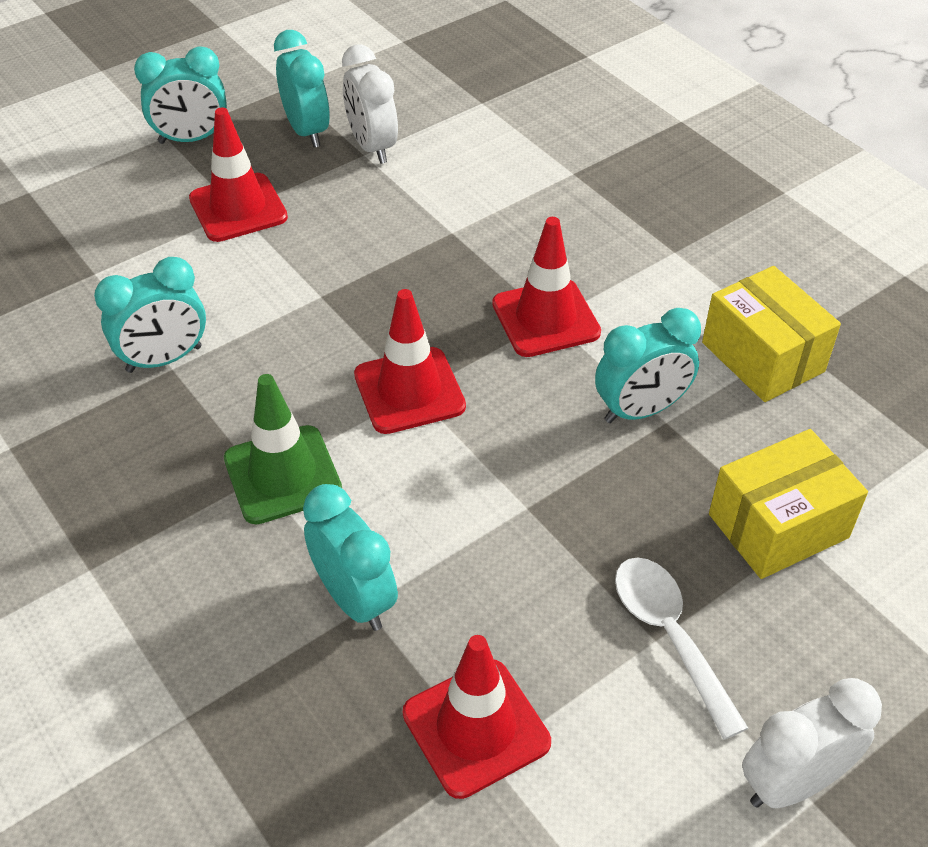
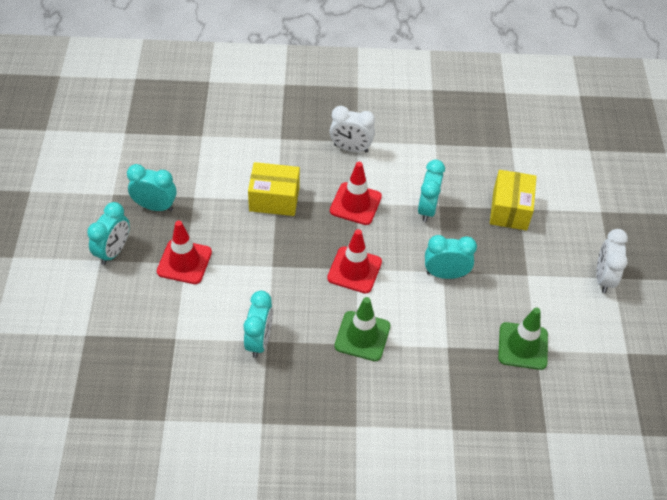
camera: 55 degrees left, 5 degrees up
(354, 599) = (442, 348): turquoise clock -> turquoise clock (445, 274)
(372, 147) = (192, 191): white clock -> white clock (351, 148)
(476, 728) = (522, 346): red traffic cone -> green traffic cone
(670, 636) = (529, 270): white spoon -> none
(763, 357) = (434, 157): yellow box -> yellow box (274, 199)

